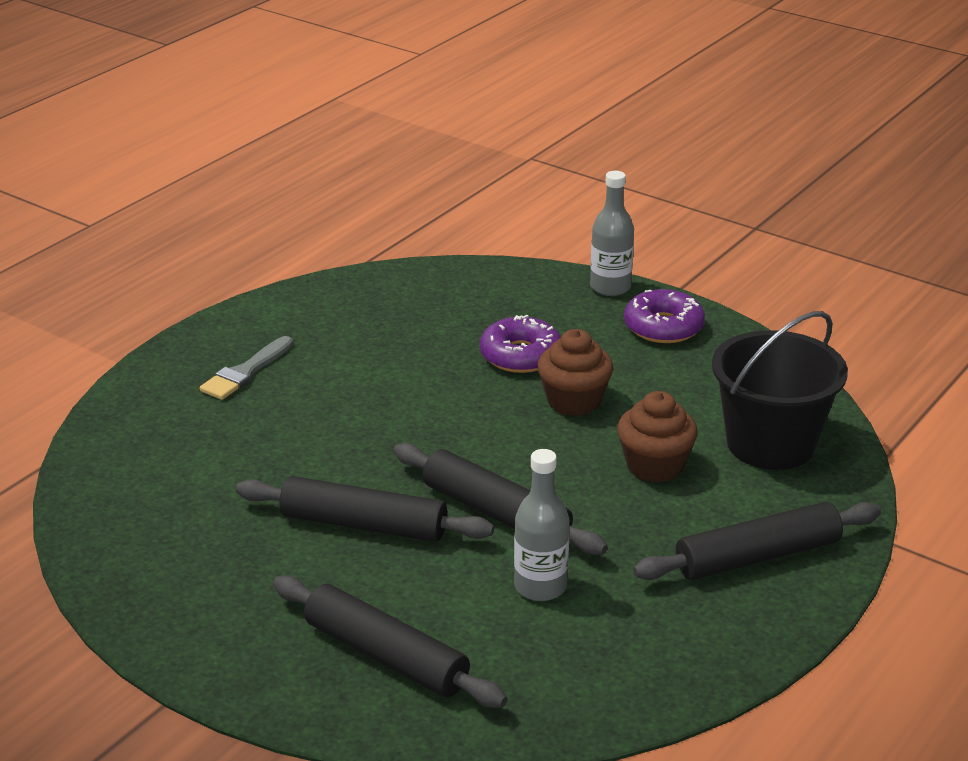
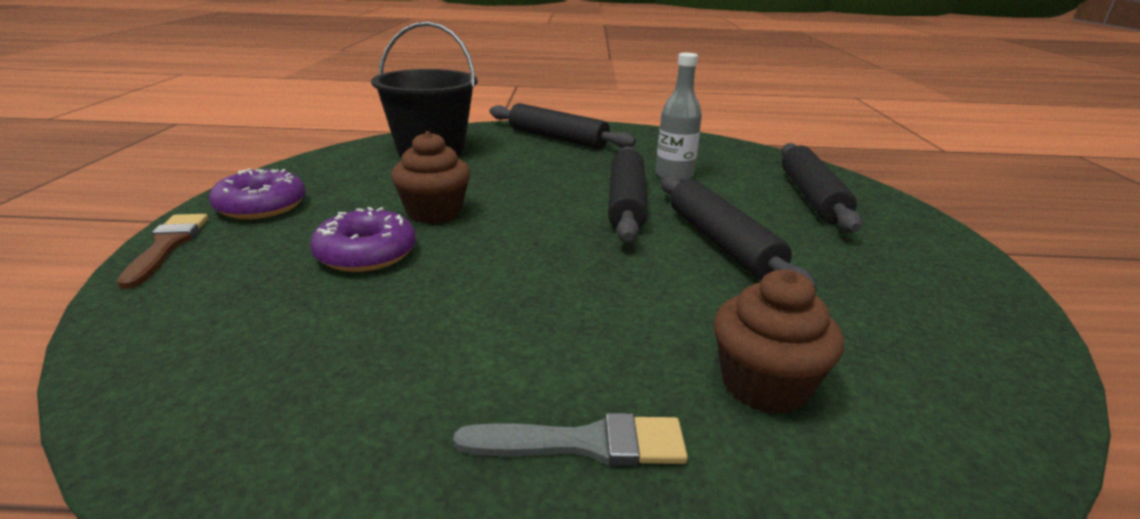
camera: 125 degrees left, 5 degrees down
(610, 287) = (167, 246): grey bottle -> brown brush
(654, 465) = (497, 172): brown cupcake -> brown cupcake (764, 385)

